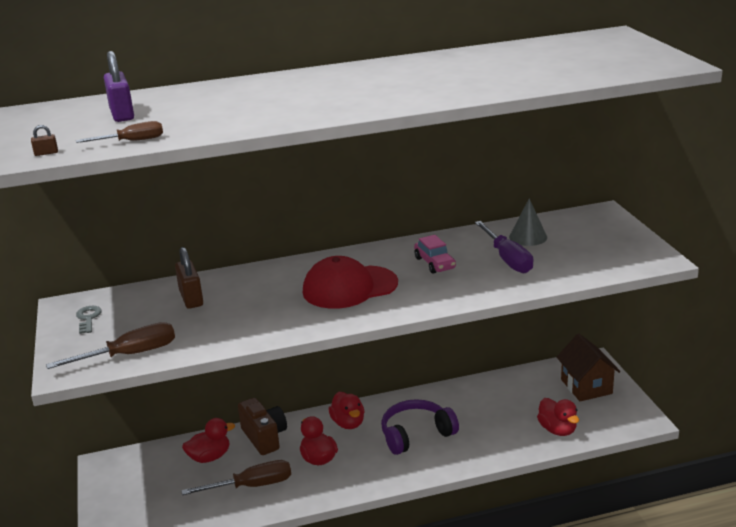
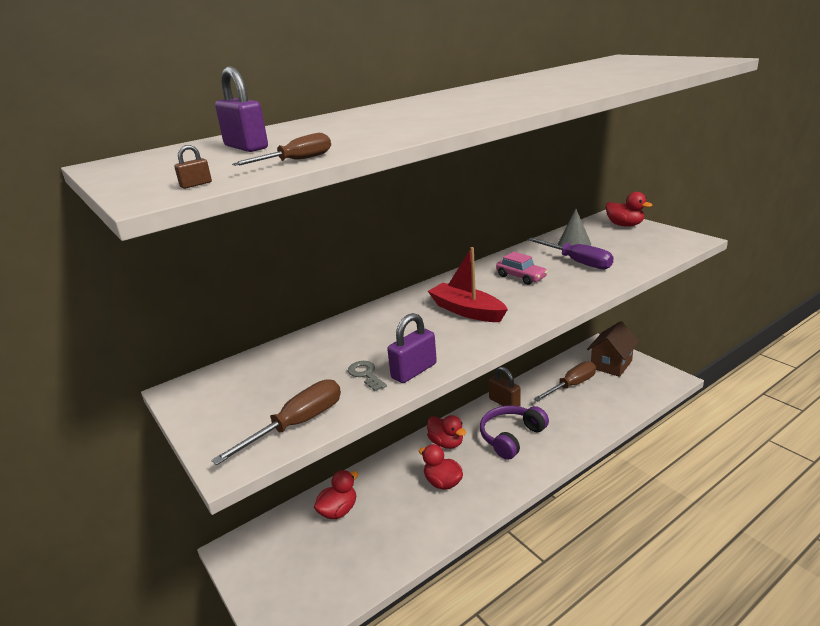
camera: 20 degrees left, 0 degrees up
(88, 318) = (217, 398): grey key -> grey key (365, 374)
(191, 298) = (318, 353): brown padlock -> brown padlock (504, 402)
(252, 486) = (398, 527): brown screwdriver -> brown screwdriver (571, 385)
(253, 333) = (414, 371): none -> purple padlock
(264, 437) = (379, 476): brown camera -> none
(349, 287) = (466, 311): red cap -> red boat
(557, 430) = (618, 403): red duck -> red duck (624, 225)
(586, 386) = (611, 364): brown house -> brown house turned 75 degrees clockwise

